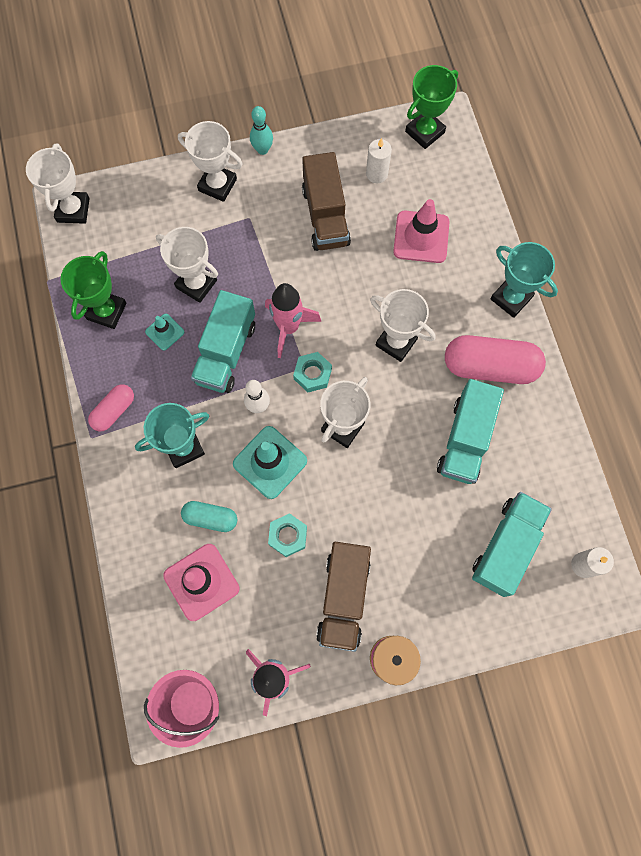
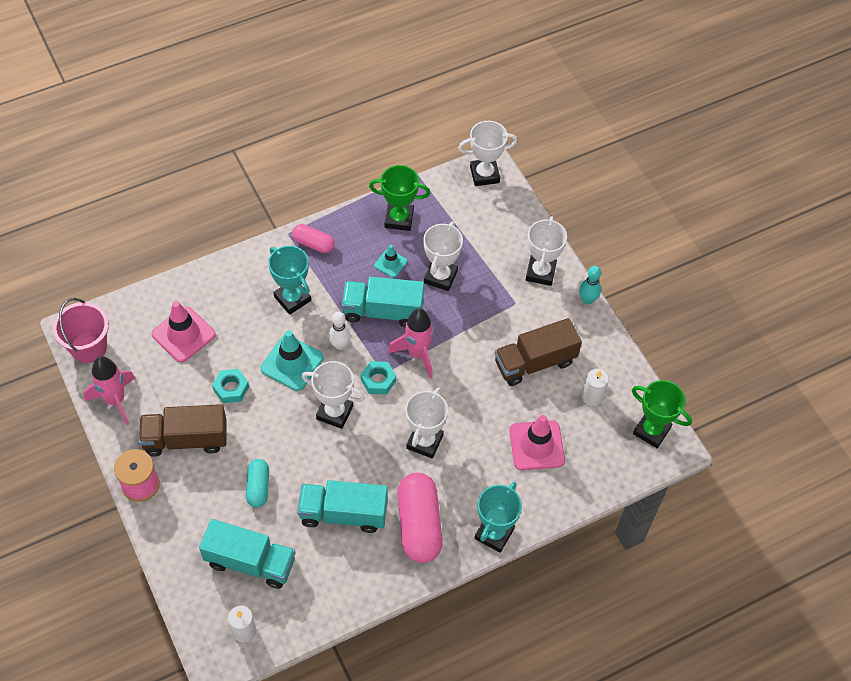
camera: 75 degrees right, 15 degrees down
(210, 518) = (236, 330): turquoise capsule -> turquoise capsule (258, 487)

